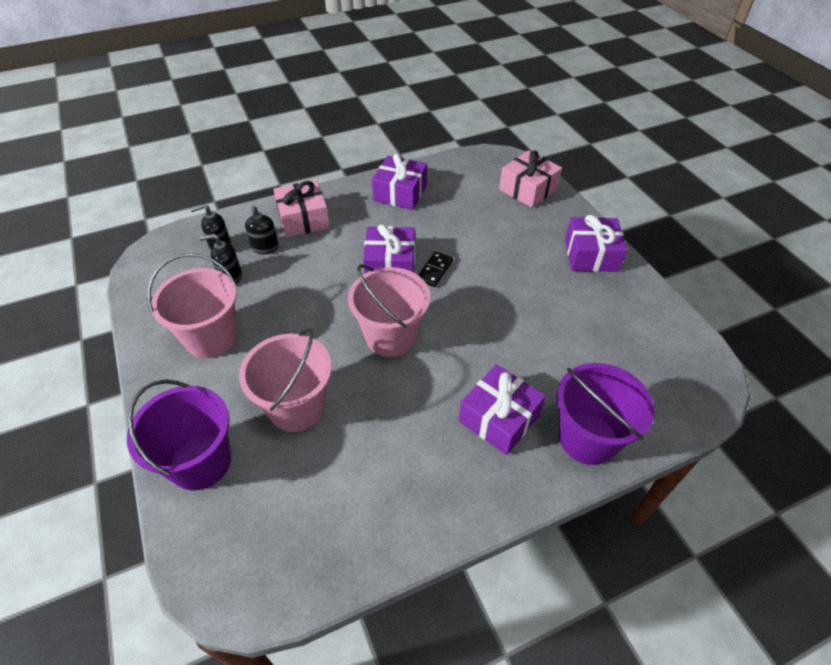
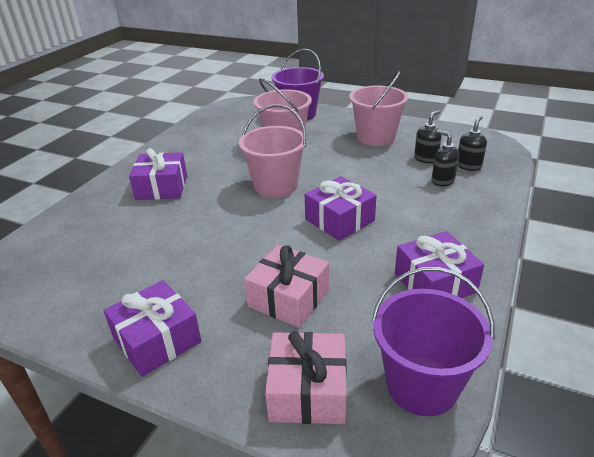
camera: 140 degrees right, 15 degrees down
(303, 219) = (461, 210): pink gift -> pink gift (288, 298)
(435, 271) = (299, 235): black domino -> none
(587, 438) = (94, 205): purple bucket -> purple bucket (422, 385)

